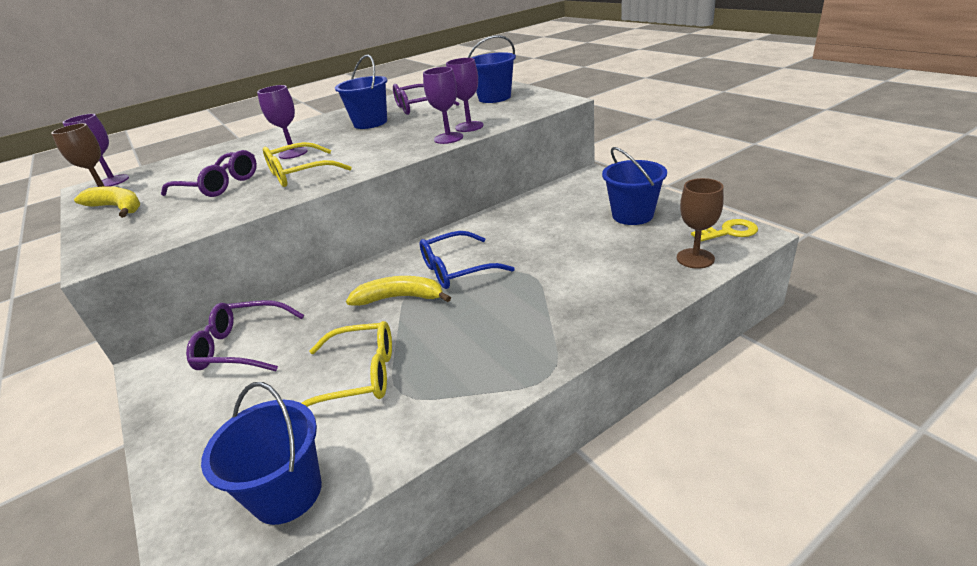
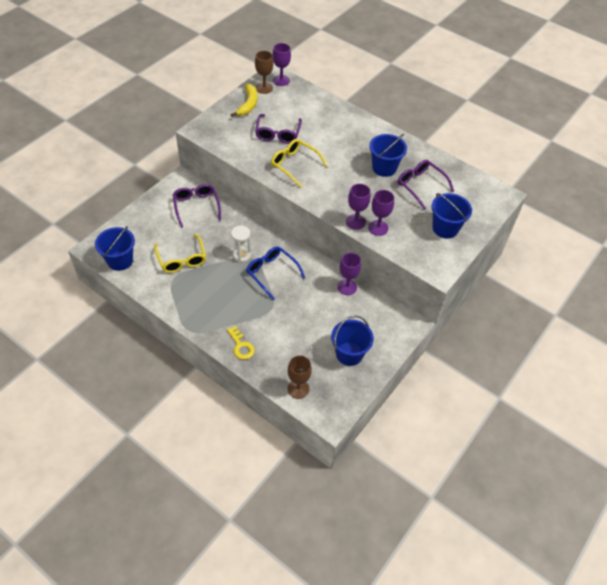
camera: 65 degrees right, 20 degrees up
(293, 153) = (326, 147): purple goblet -> purple goblet (347, 287)
(400, 298) = (241, 255): yellow banana -> white hourglass
(729, 232) = (333, 408): yellow key -> yellow key (241, 346)

